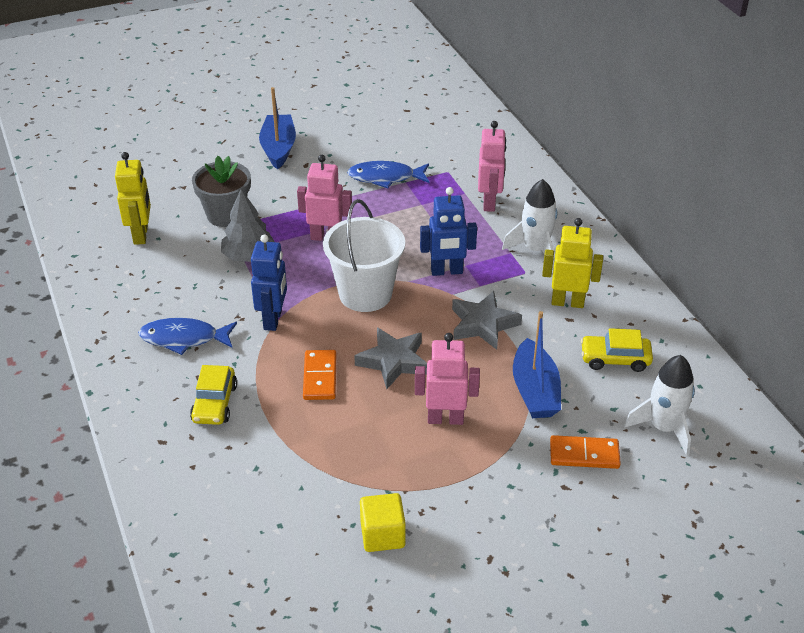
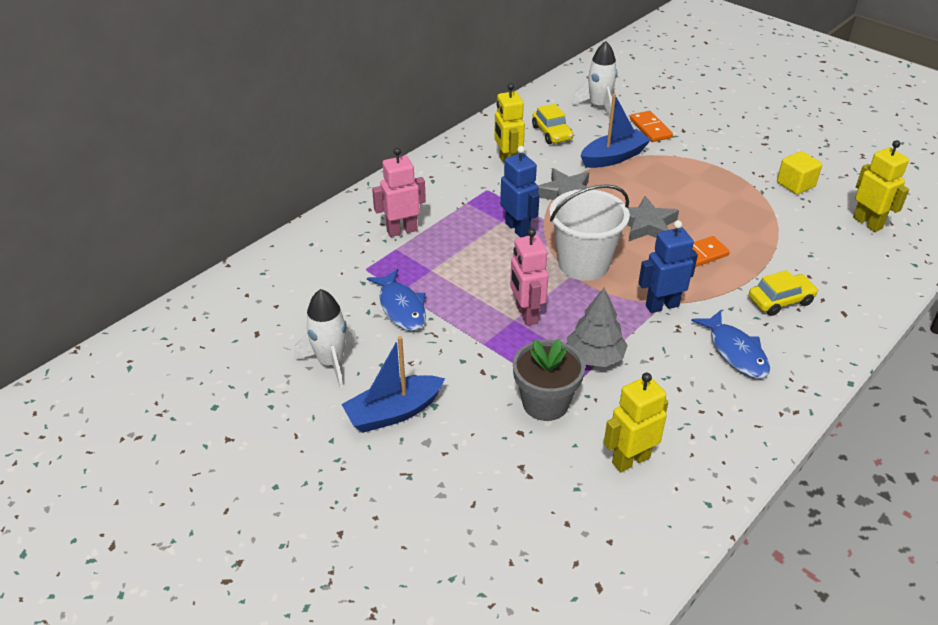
camera: 115 degrees left, 0 degrees up
(267, 559) = (867, 223): none -> yellow robot
(445, 419) = (677, 186): pink robot -> none
(535, 250) = (453, 191): white rocket -> white rocket (331, 362)

